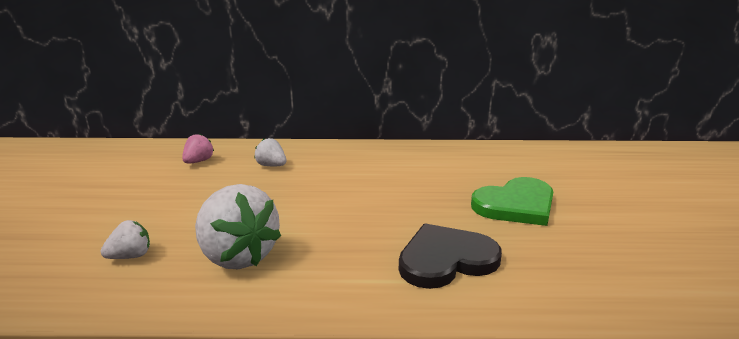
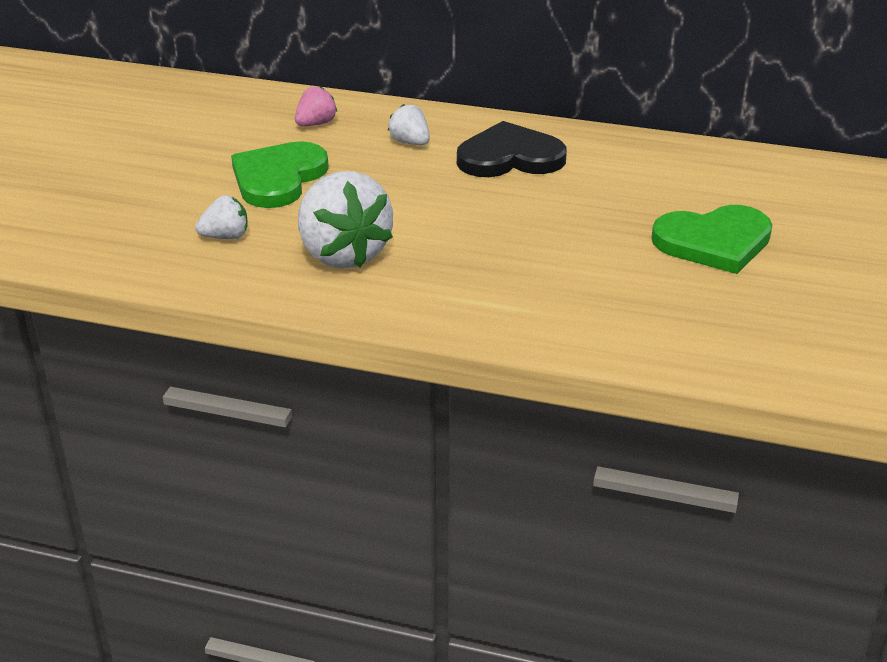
camera: 15 degrees right, 10 degrees up
(174, 202) = (278, 178): none -> green heart
(446, 259) = (582, 294): black heart -> black heart (510, 157)

